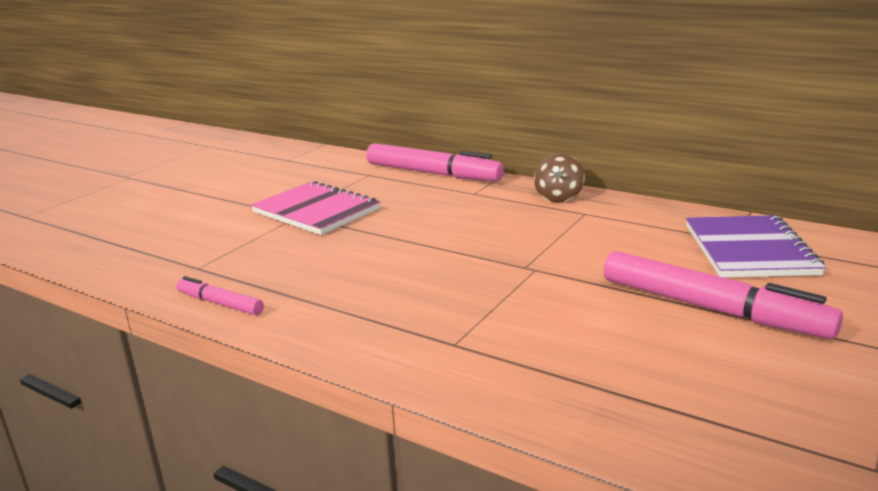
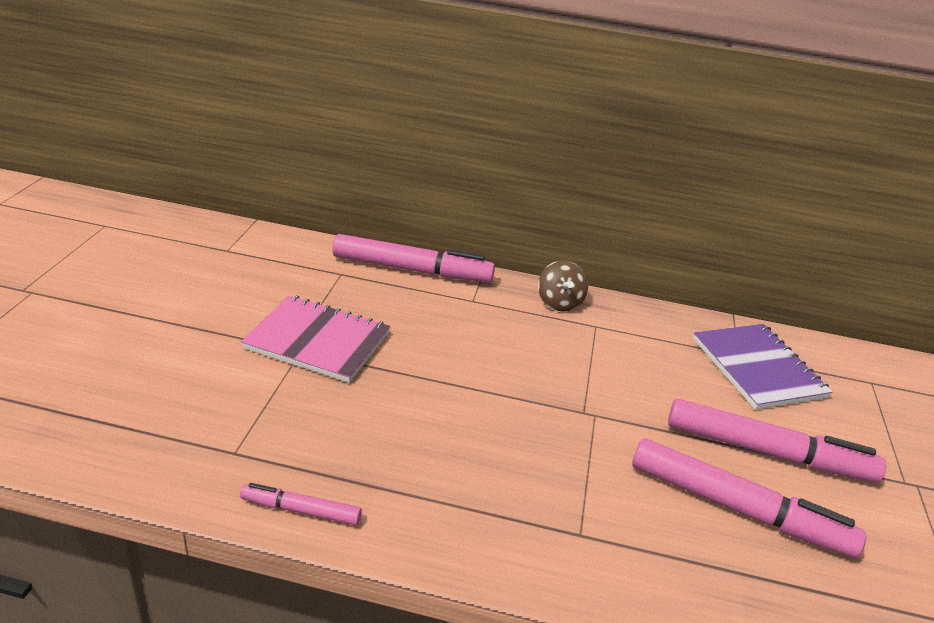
camera: 25 degrees left, 10 degrees up
(641, 344) = (737, 508): none -> pink marker

